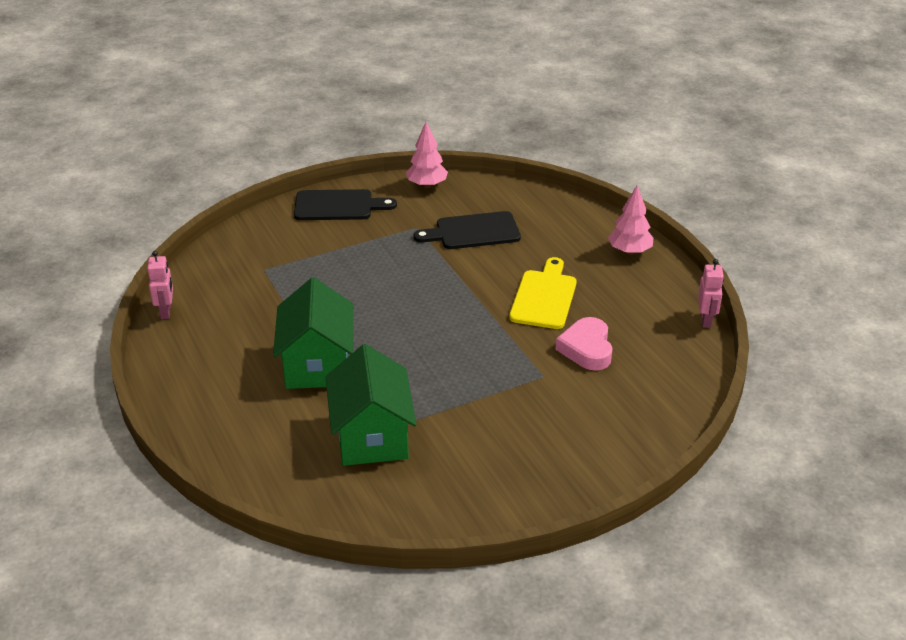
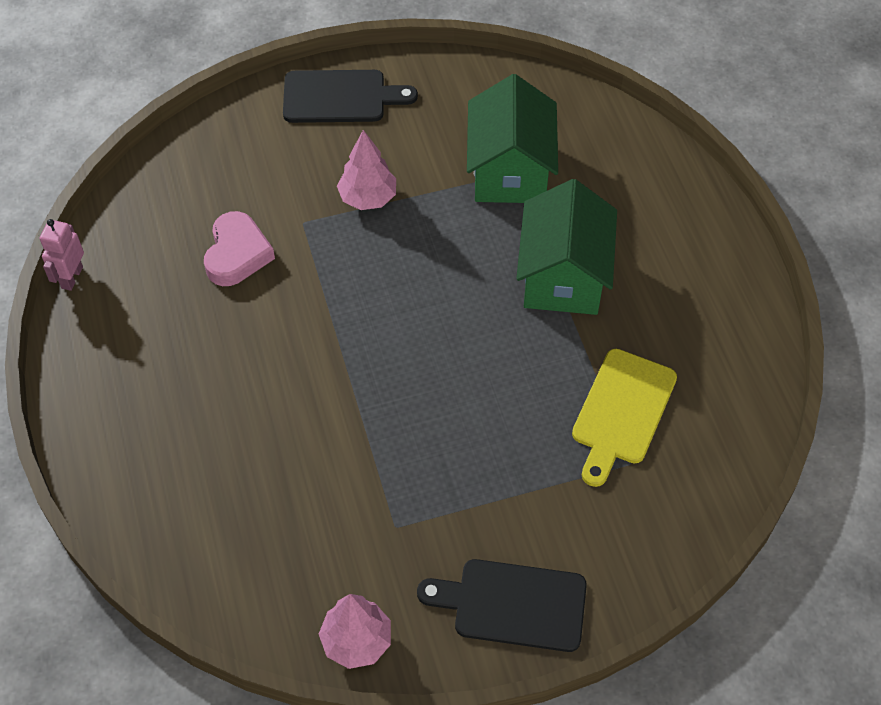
camera: 170 degrees left, 20 degrees up
(166, 312) = (761, 396): pink robot -> none
(473, 232) = (313, 501): black cutting board -> black cutting board (340, 97)
(544, 297) = (256, 348): yellow cutting board -> yellow cutting board (621, 412)
(629, 251) = (102, 420): pink tree -> pink tree (368, 198)

